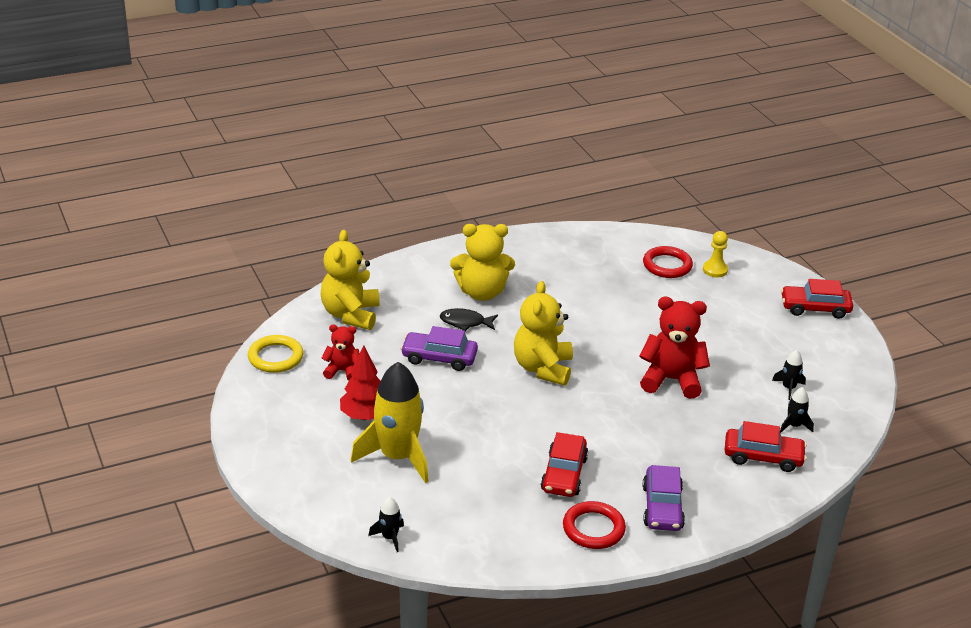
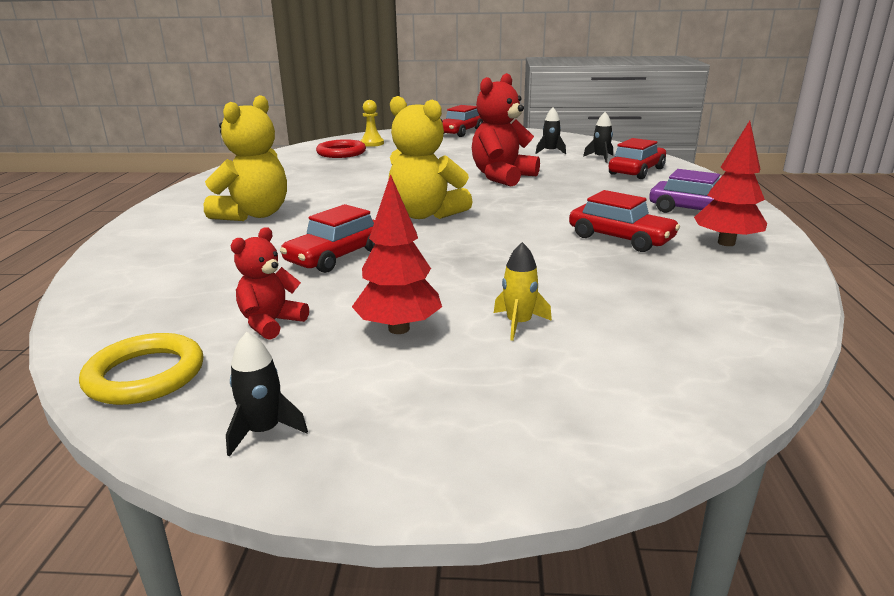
camera: 60 degrees left, 10 degrees down
(350, 315) = (156, 290): yellow teddy bear -> none
(389, 537) = (720, 371): black rocket -> black rocket (263, 431)
(397, 456) = (518, 324): yellow rocket -> yellow rocket, size x0.43
(439, 358) = (336, 256): purple car -> red car
(465, 322) = (292, 231): black fish -> none
(593, 528) = (726, 243): red ring -> red tree

